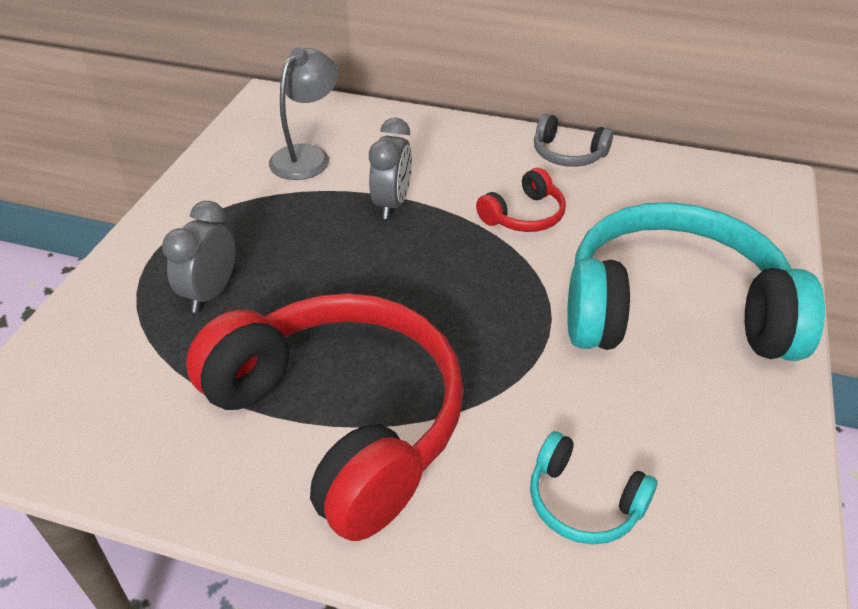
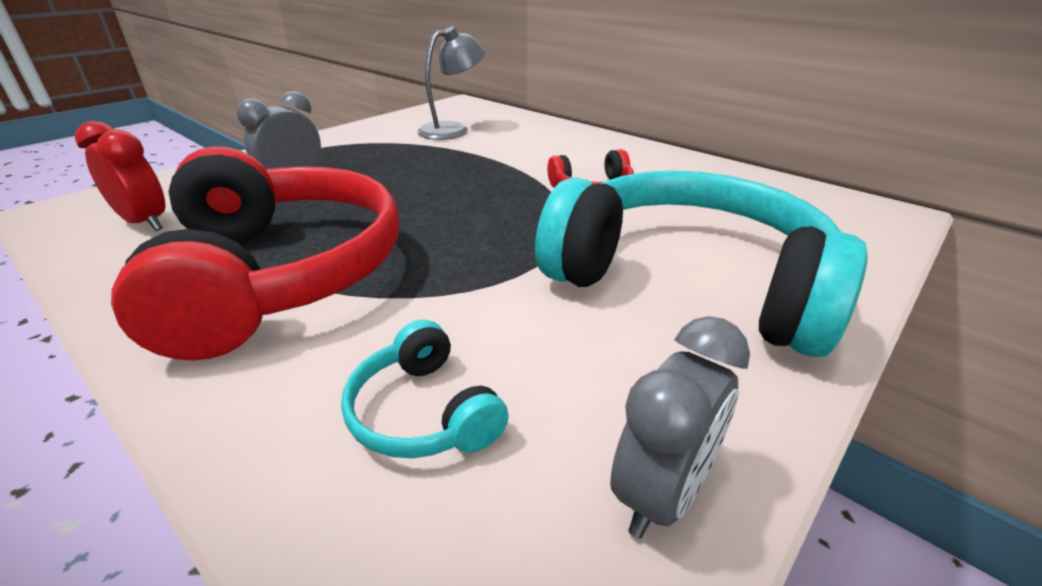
camera: 25 degrees right, 10 degrees down
(119, 408) = (145, 223): none -> red clock
(392, 204) = (486, 162): grey clock -> grey clock (662, 493)
(567, 154) = (672, 162): grey headphones -> none

